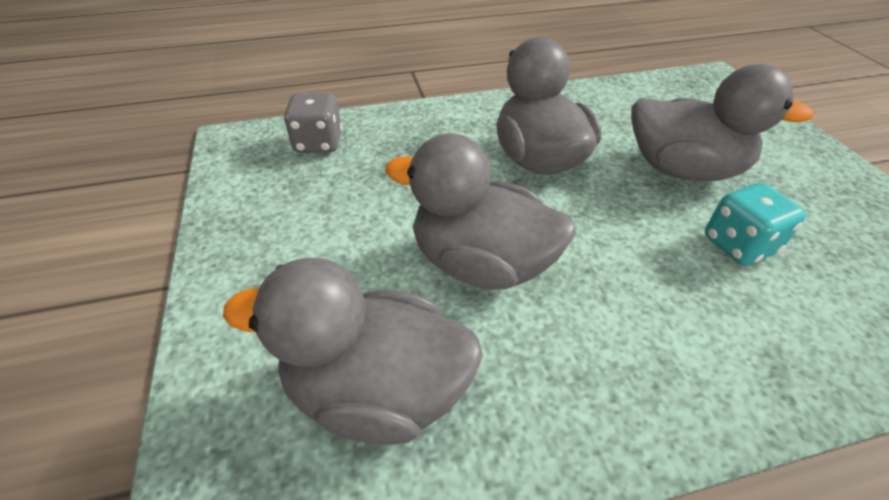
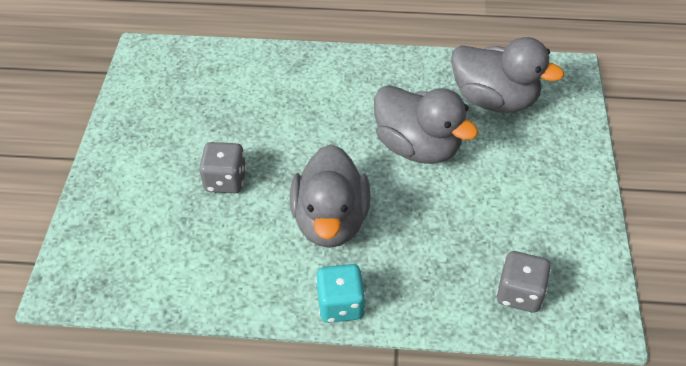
camera: 160 degrees left, 5 degrees up
(683, 170) = (225, 180): grey duck -> grey dice
(738, 245) = (250, 119): turquoise dice -> turquoise dice (341, 305)

